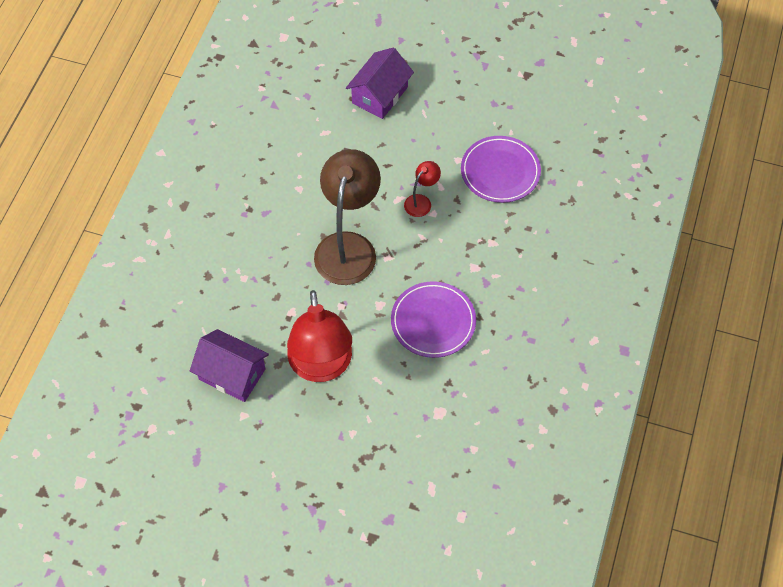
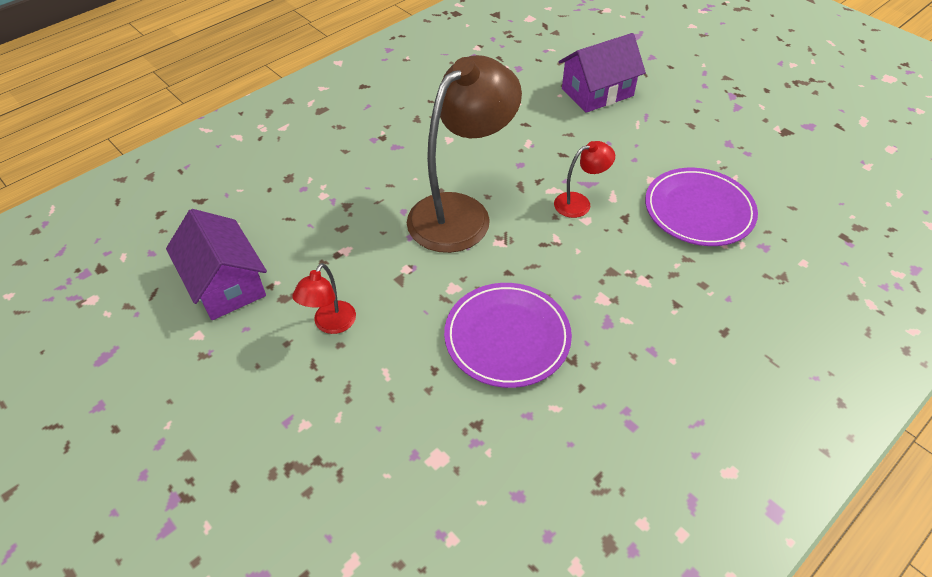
camera: 30 degrees right, 10 degrees down
(321, 367) = (330, 324): red lamp -> red lamp, size x0.45

